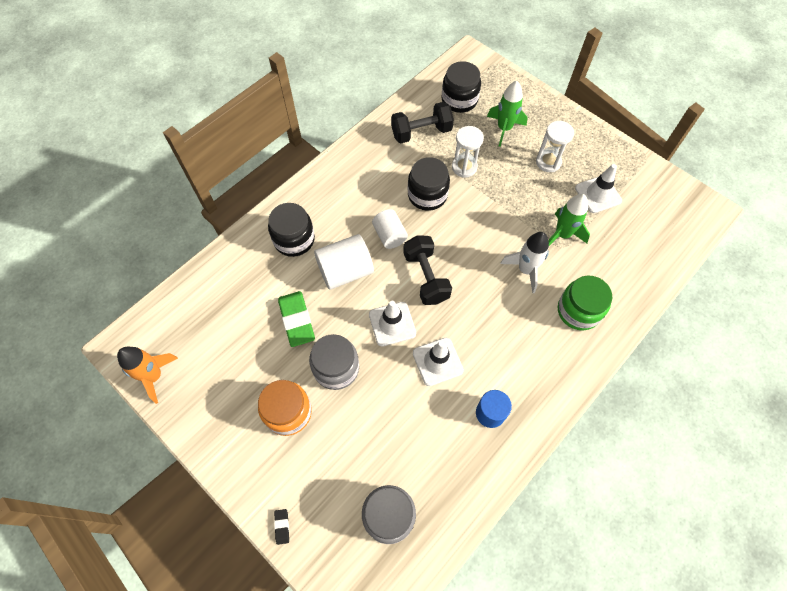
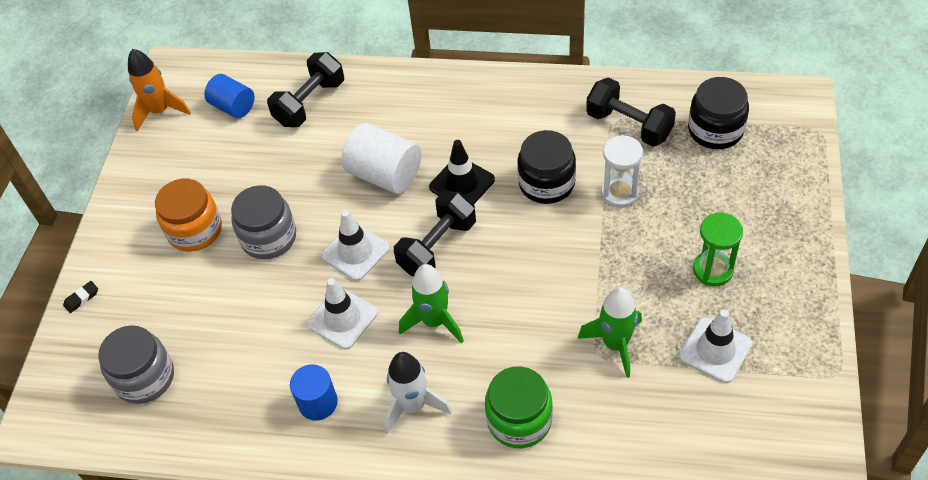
camera: 60 degrees right, 10 degrees down
(199, 326) = (233, 107): none -> blue cylinder
(244, 278) = (310, 103): none -> black dumbbell
(294, 239) = (386, 111): black jar -> none
(297, 320) = (296, 173): green eraser -> none
(390, 235) = (462, 183): white cylinder -> black traffic cone
(504, 129) = (718, 197): green rocket -> green rocket (434, 321)
(525, 270) = (529, 334): white rocket -> white rocket (413, 406)
(548, 162) = (713, 270): white hourglass -> green hourglass

